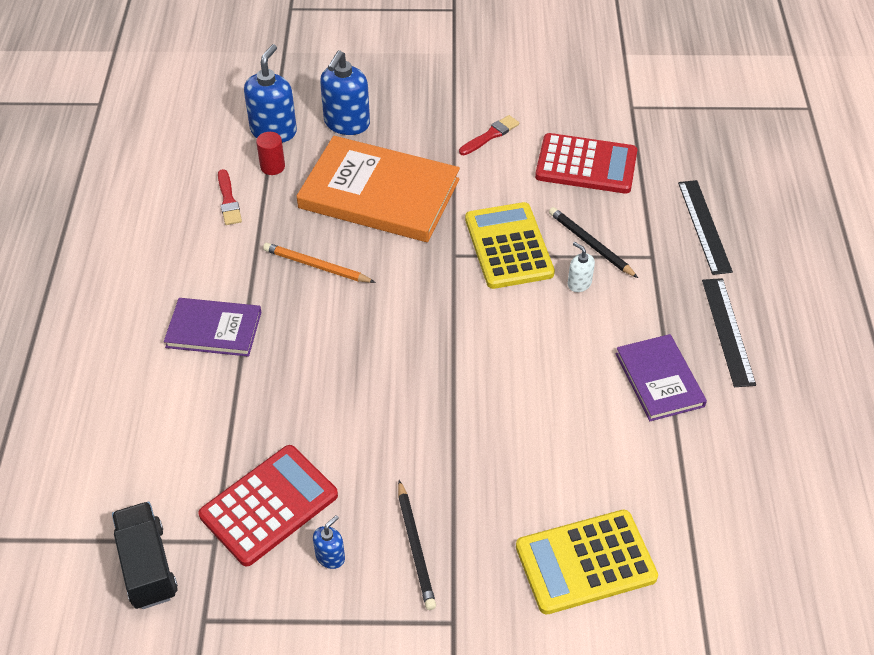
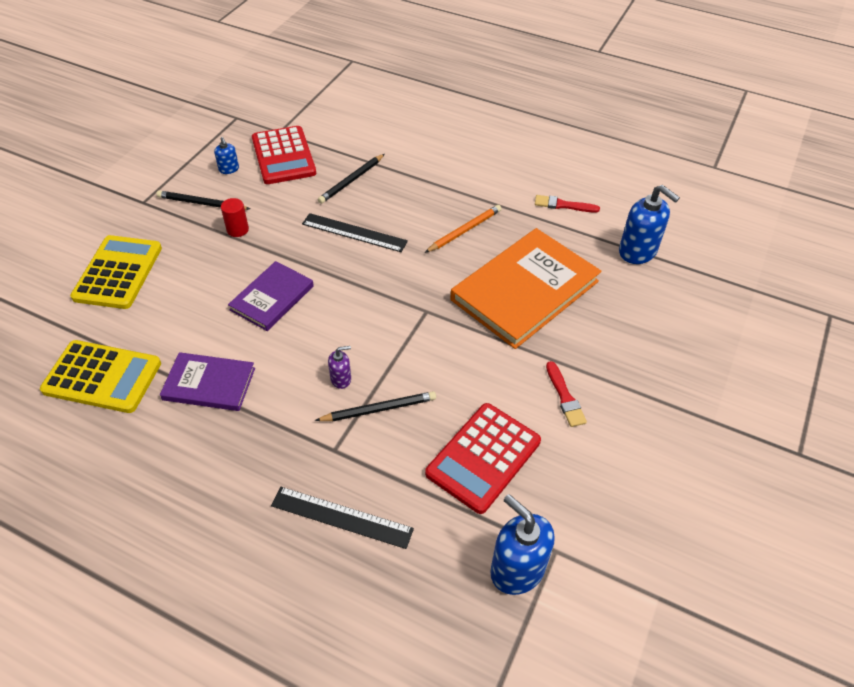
camera: 115 degrees right, 0 degrees up
(147, 566) = (285, 107): black truck -> none
(214, 329) = (437, 168): purple book -> purple book (272, 298)
(272, 166) = (591, 238): red cylinder -> red cylinder (237, 229)
(282, 404) = (351, 180): none -> black pencil
(346, 123) = (628, 299): blue soap dispenser -> blue soap dispenser (517, 569)
(508, 246) = (413, 350): yellow calculator -> yellow calculator (102, 377)
(579, 283) = (341, 379): white soap dispenser -> purple soap dispenser
(727, 331) = (214, 461): black ruler -> black ruler (354, 232)

